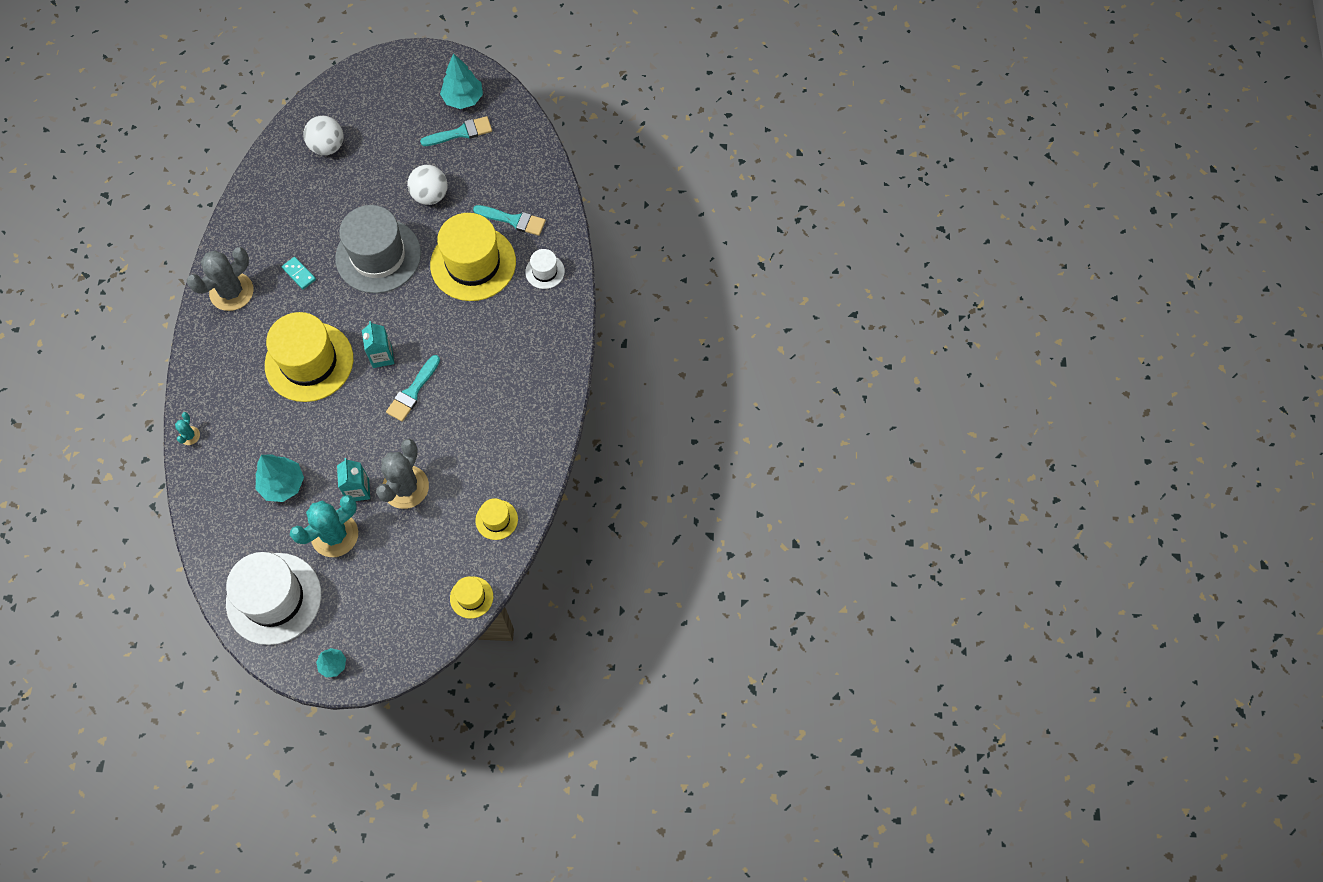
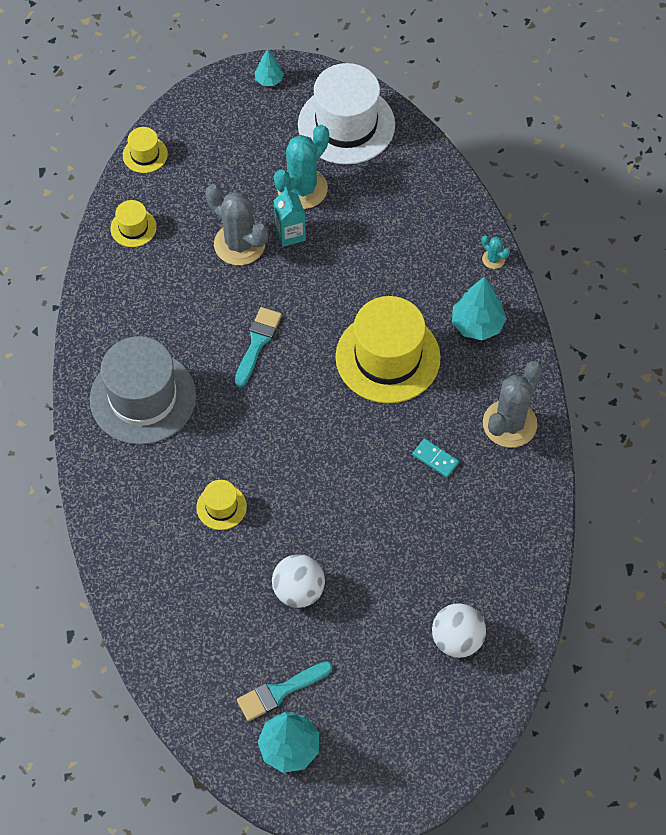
camera: 170 degrees right, 5 degrees down
(189, 435) = (493, 259): turquoise cactus -> turquoise cactus turned 45 degrees counterclockwise
(282, 484) = (373, 227): turquoise tree -> turquoise tree (477, 324)
(378, 256) = (344, 497): grey hat -> grey hat (143, 397)
(382, 356) = (304, 376): turquoise carton -> none
(405, 487) = (239, 244): grey cactus -> grey cactus turned 60 degrees counterclockwise
(473, 263) = (221, 507): yellow hat -> yellow hat, size x0.46
(513, 220) = (181, 573): turquoise brush -> none
(545, 271) = (128, 511): white hat -> none

